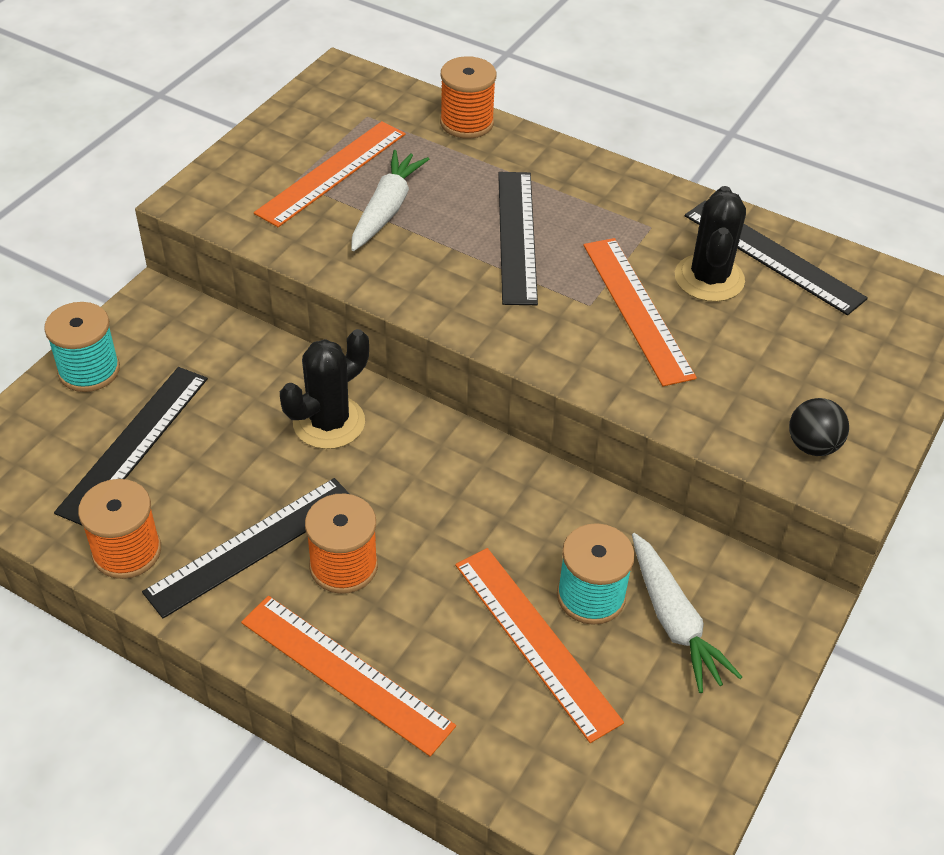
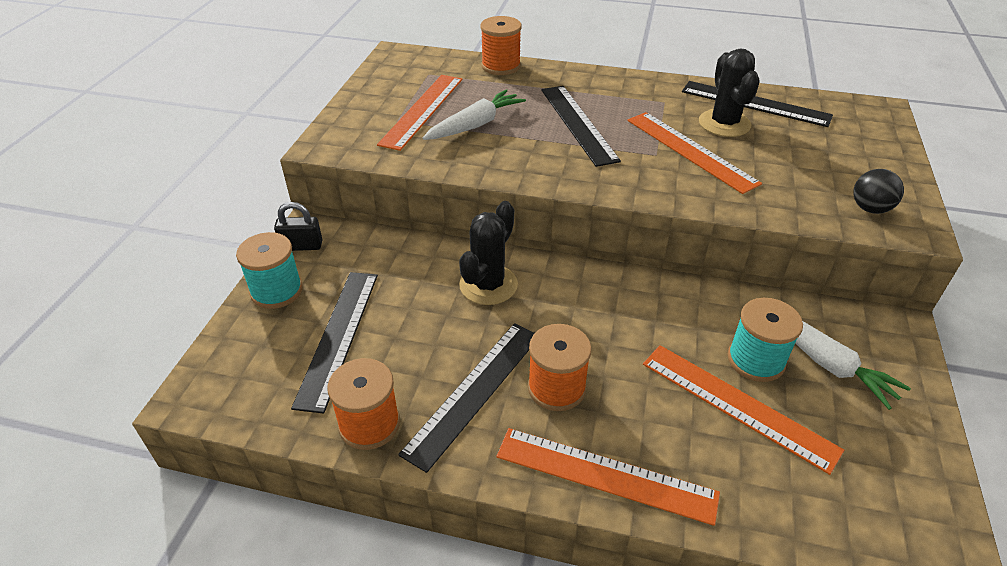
camera: 15 degrees left, 5 degrees down
(138, 319) = (301, 246): none -> black padlock
(386, 209) = (475, 125): white carrot -> white carrot turned 45 degrees clockwise

